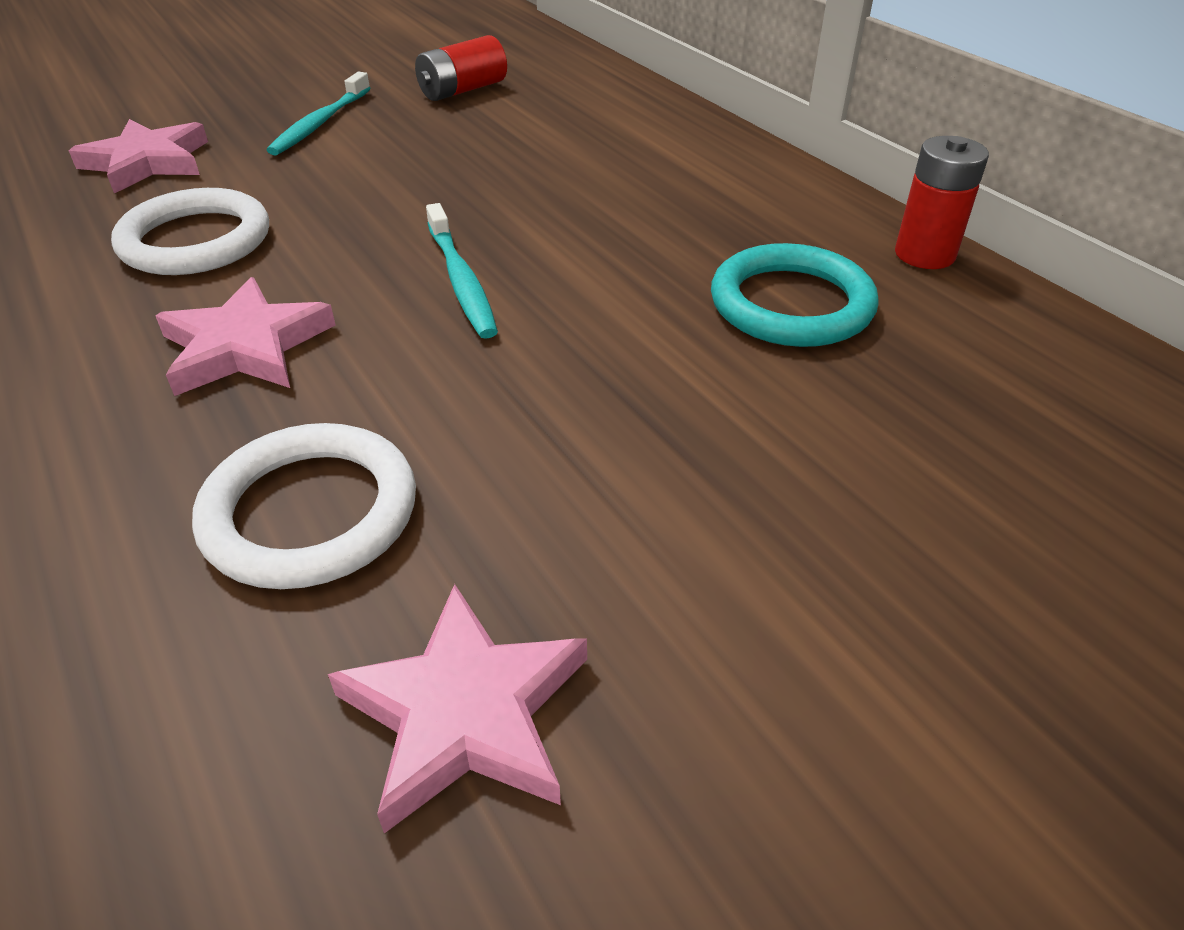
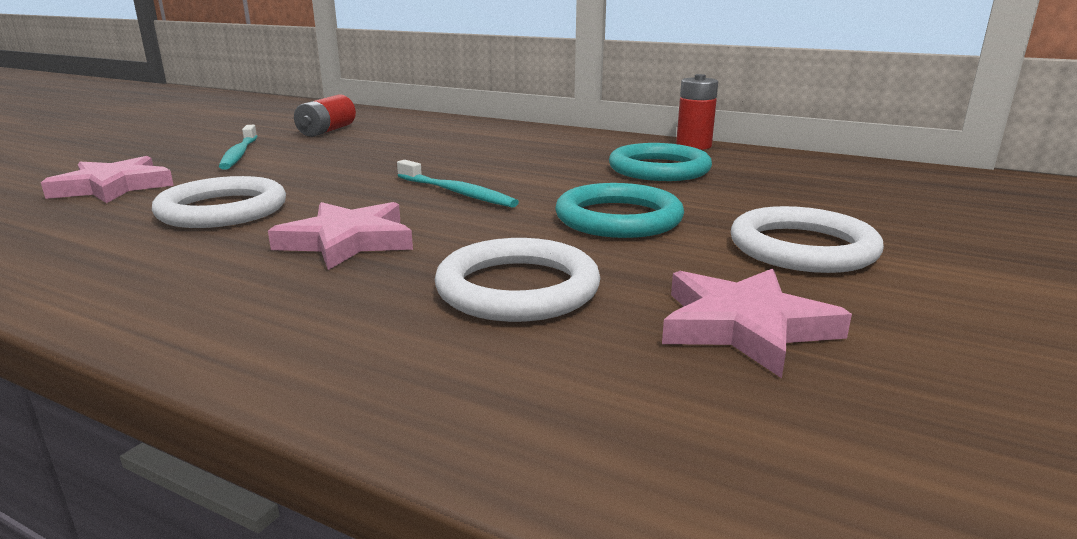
camera: 30 degrees left, 20 degrees down
(590, 409) = (618, 218): none -> turquoise ring
(761, 580) = (802, 248): none -> white ring

